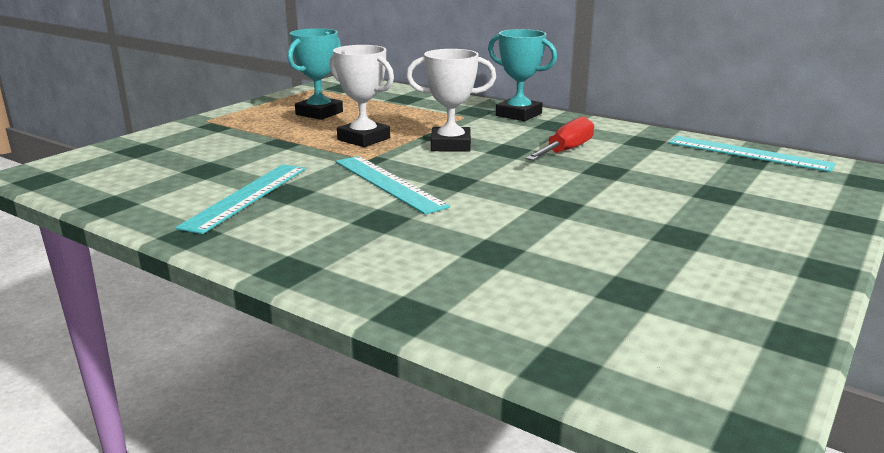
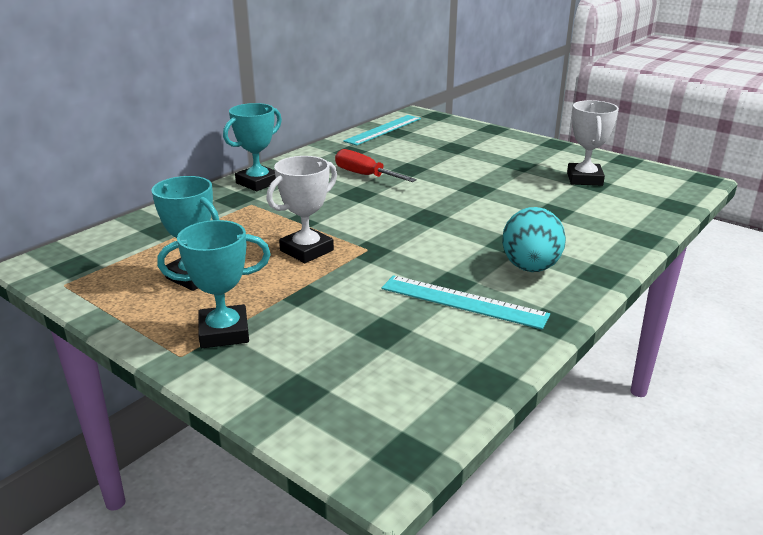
camera: 85 degrees left, 5 degrees up
(230, 127) = (224, 332): none -> turquoise trophy
(314, 229) = (530, 268): none -> turquoise egg
(388, 183) = (432, 240): turquoise ruler -> none
(450, 145) = (339, 213): white trophy -> white trophy (584, 179)

